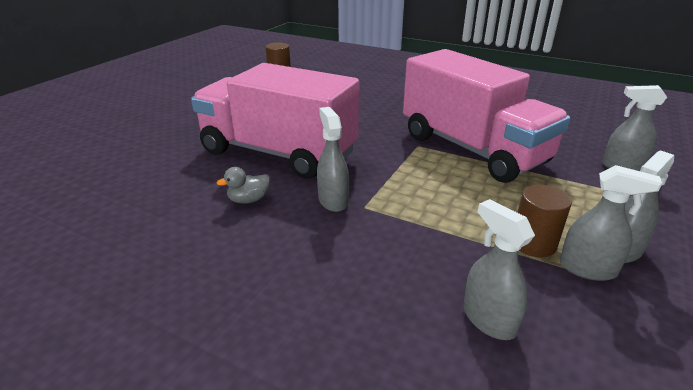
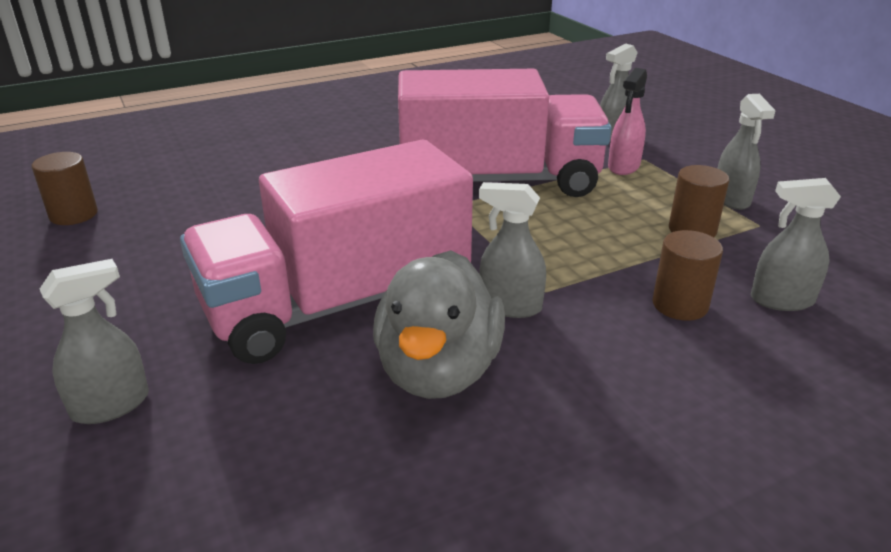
camera: 55 degrees left, 0 degrees up
(248, 200) = (438, 370): grey duck -> grey duck, size x2.37
(414, 266) = (680, 305): none -> brown cylinder
(580, 185) = (623, 167): none -> pink spray bottle
(587, 269) = (744, 225): grey spray bottle -> grey spray bottle (111, 405)

